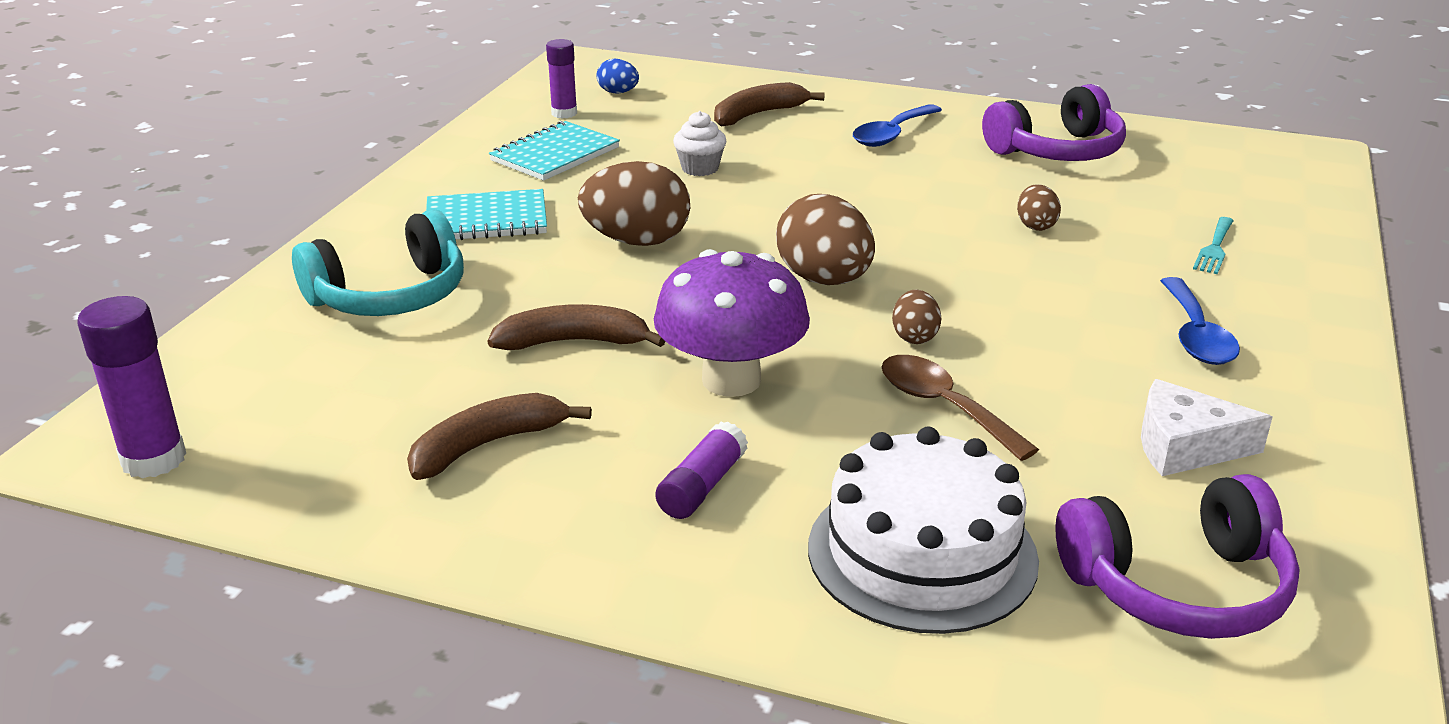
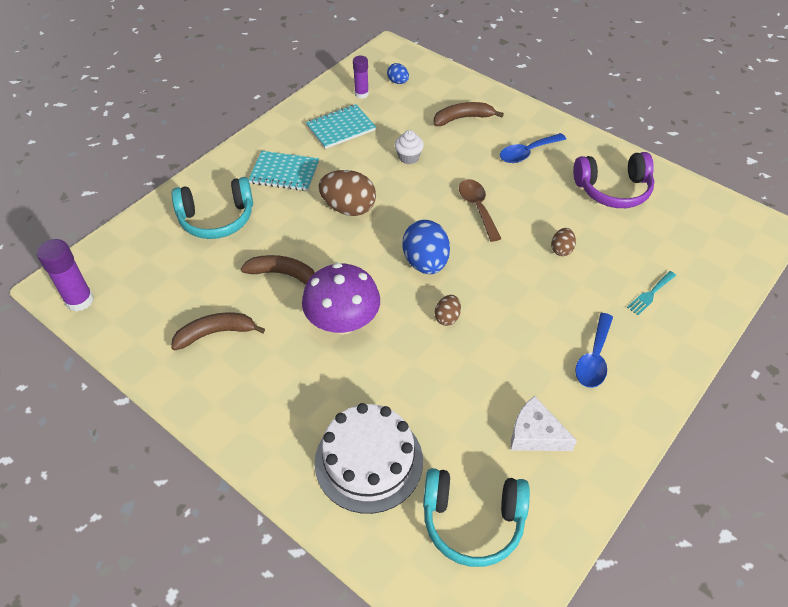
camera: 20 degrees right, 20 degrees up
(702, 486) = (294, 388): purple glue stick -> none
(824, 280) = (425, 263): brown egg -> blue egg
(943, 406) = (433, 371): brown spoon -> brown spoon (477, 208)
(1178, 586) = (472, 521): purple headphones -> turquoise headphones

